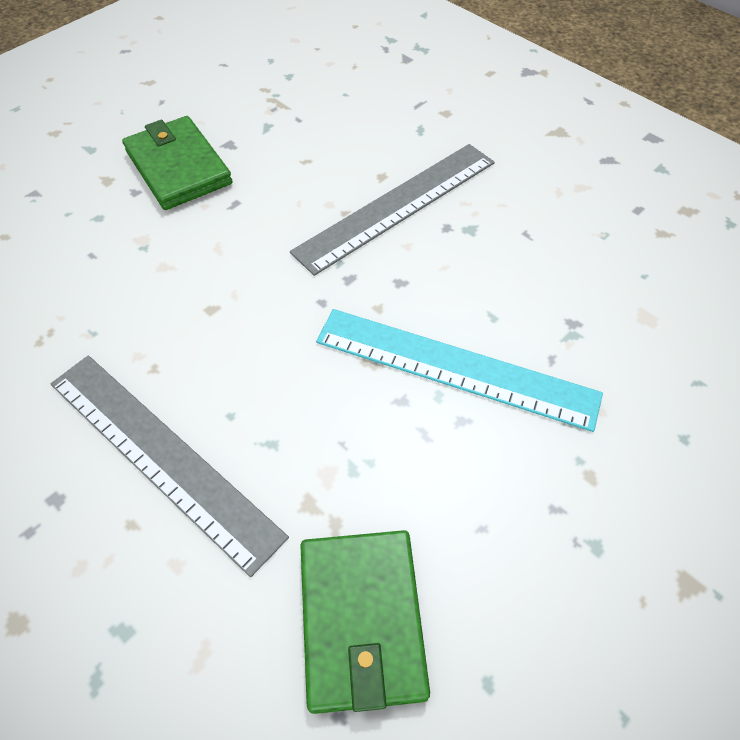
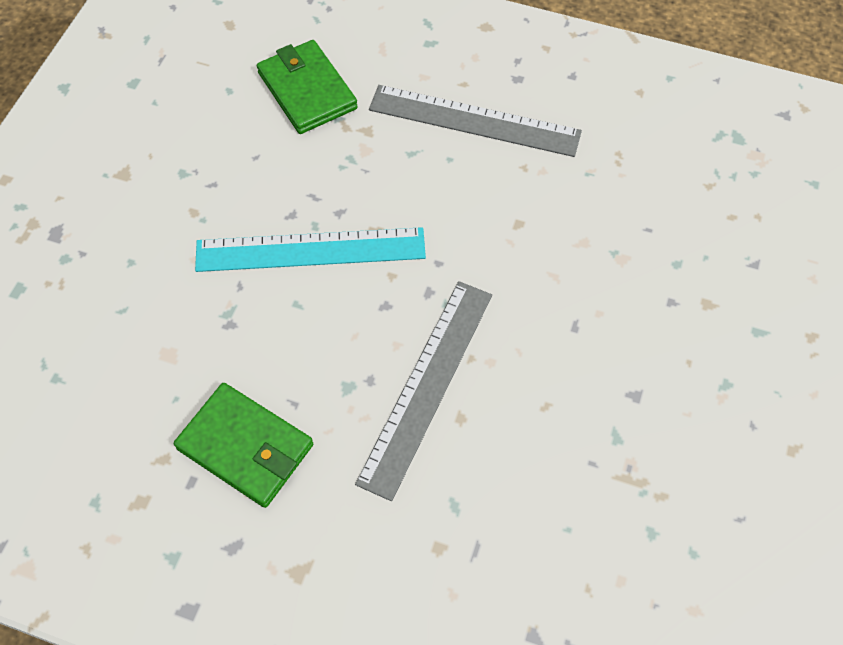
camera: 155 degrees right, 5 degrees up
(178, 167) = (657, 344): green wallet -> green wallet (246, 447)

